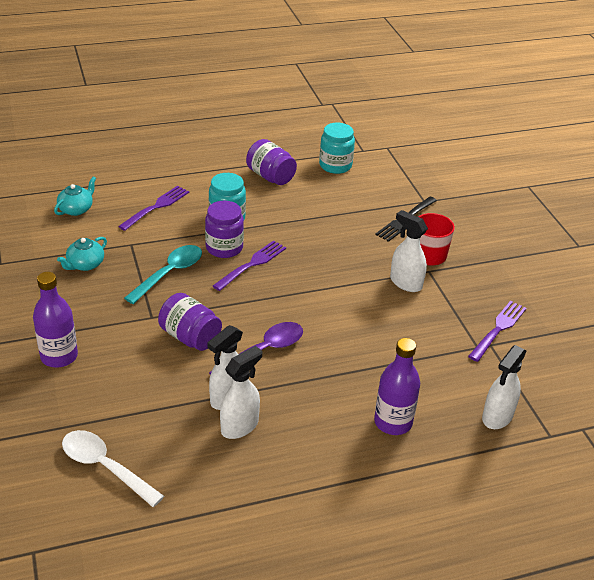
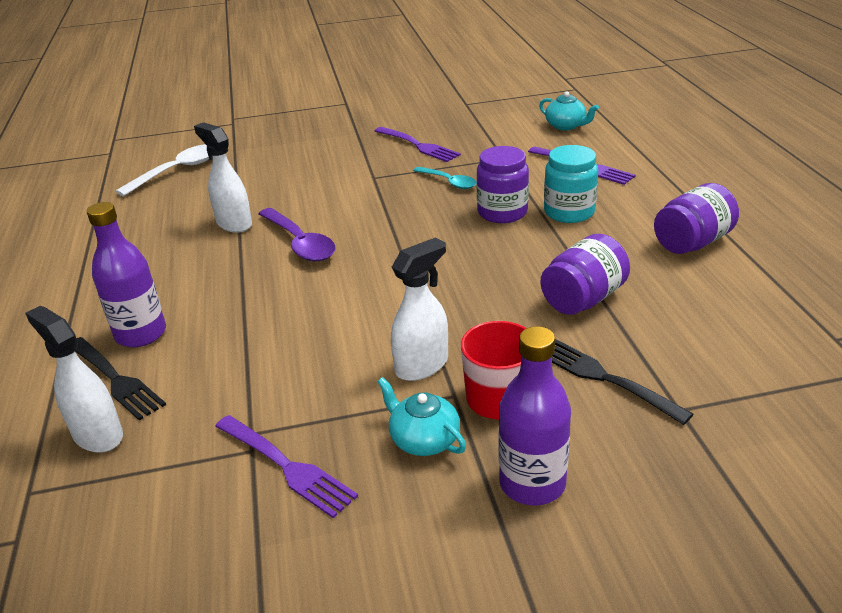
camera: 100 degrees right, 5 degrees down
(59, 356) = (325, 140): purple bottle -> purple bottle (532, 483)
(85, 264) = (464, 139): turquoise teapot -> turquoise teapot (423, 439)
(169, 273) = (449, 182): turquoise spoon -> turquoise spoon, size x0.64
(190, 337) = (336, 199): purple jar -> purple jar (583, 299)
(240, 426) = (190, 231): white spray bottle -> none
(251, 265) = (466, 232): purple fork -> purple fork (417, 145)
(335, 165) = (759, 305): turquoise jar -> none
(444, 423) = (114, 379): none -> black fork

